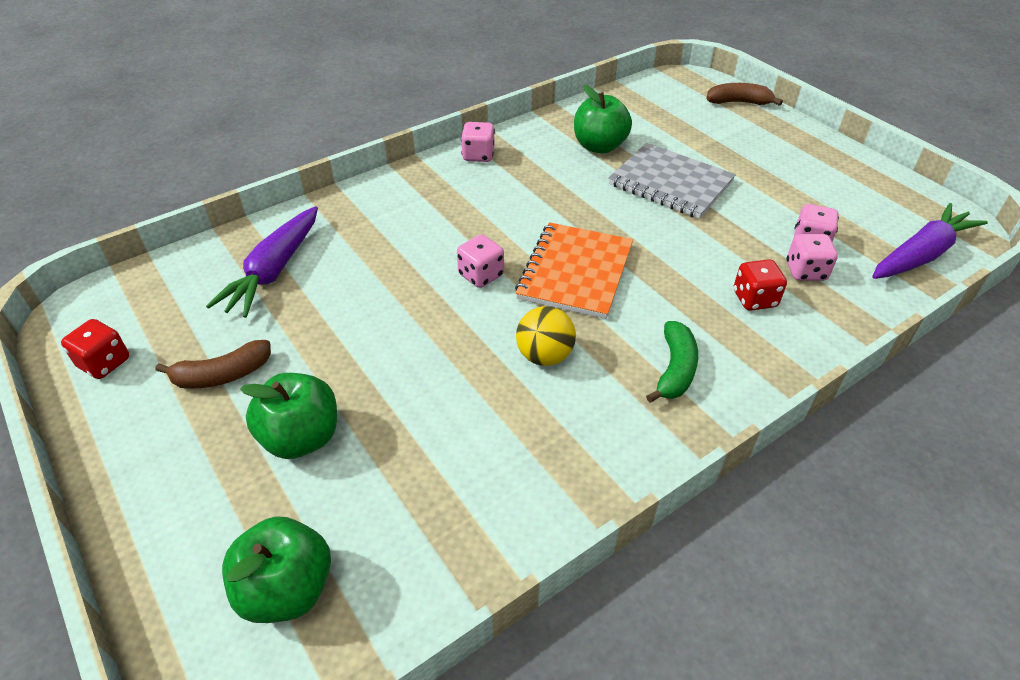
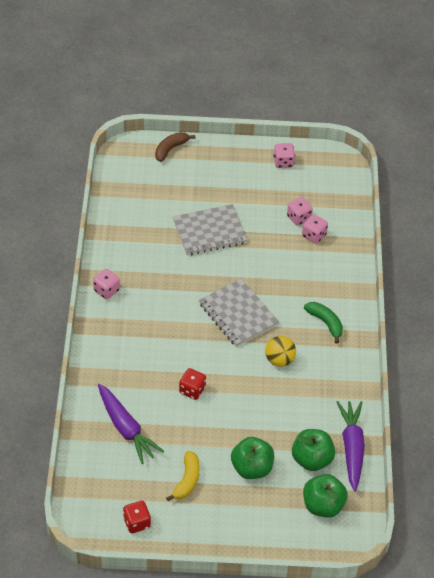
camera: 55 degrees left, 5 degrees up
(222, 375) = (187, 480): brown banana -> yellow banana
(481, 275) = (207, 350): pink dice -> pink dice (283, 162)
(575, 272) = (238, 314): orange notebook -> grey notebook
(599, 146) = (150, 235): green apple -> green apple (311, 459)
(754, 299) = (313, 266): red dice -> red dice (192, 390)
(921, 254) = (340, 189): purple carrot -> purple carrot (351, 447)

